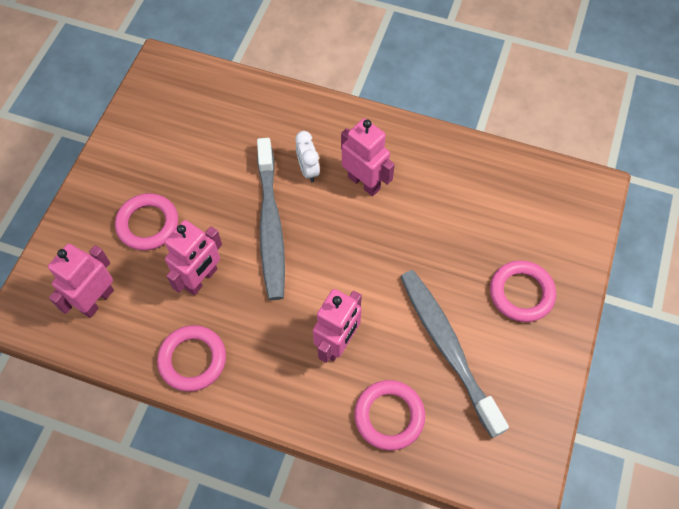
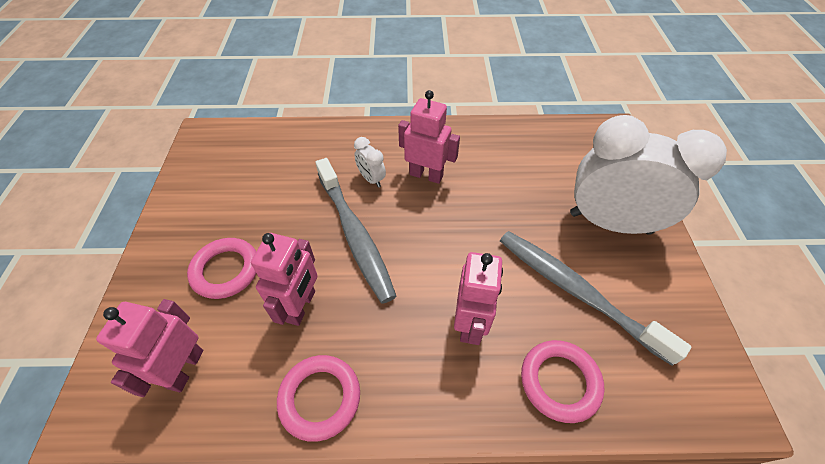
camera: 20 degrees left, 10 degrees down
(521, 293) = (610, 223): pink ring -> white clock

